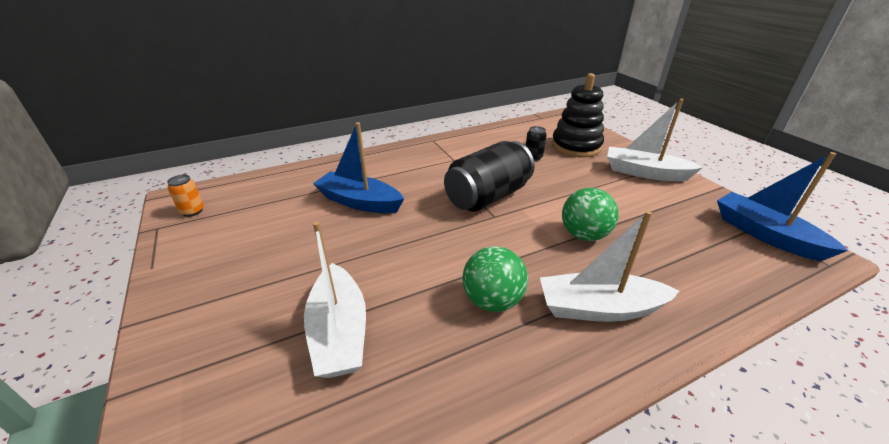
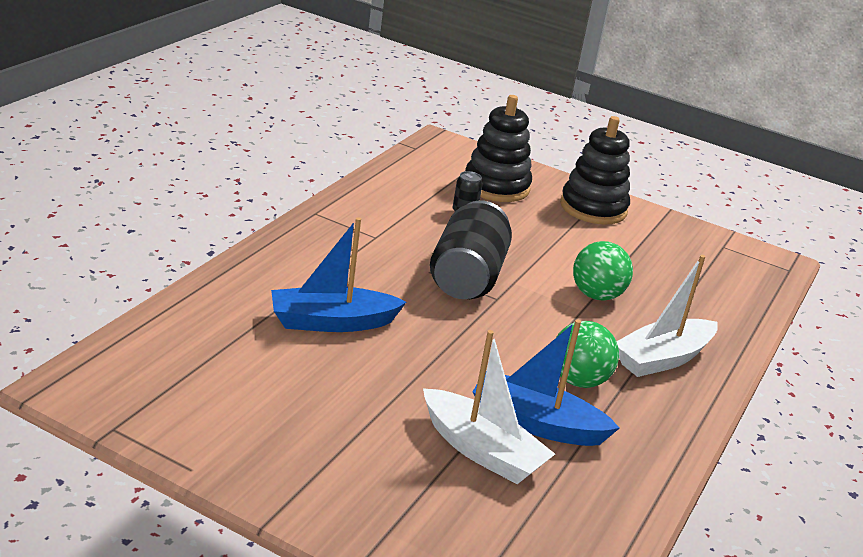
camera: 40 degrees left, 5 degrees down
(192, 211) = (127, 394): orange can -> none
(645, 173) = (593, 208): white boat -> black stacking toy
(765, 234) = (733, 254): blue boat -> blue boat (536, 423)

